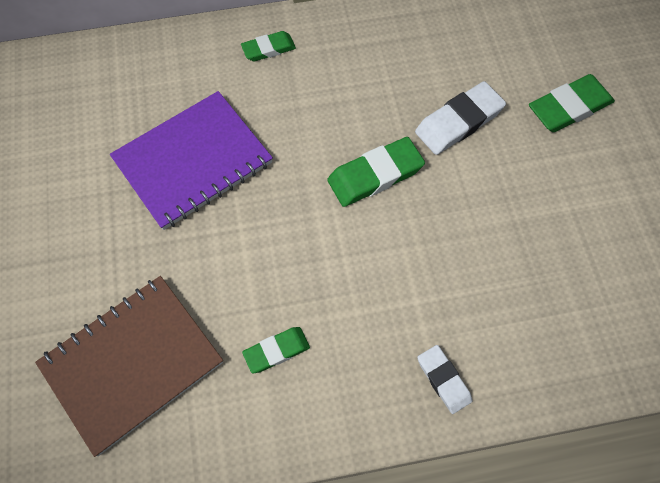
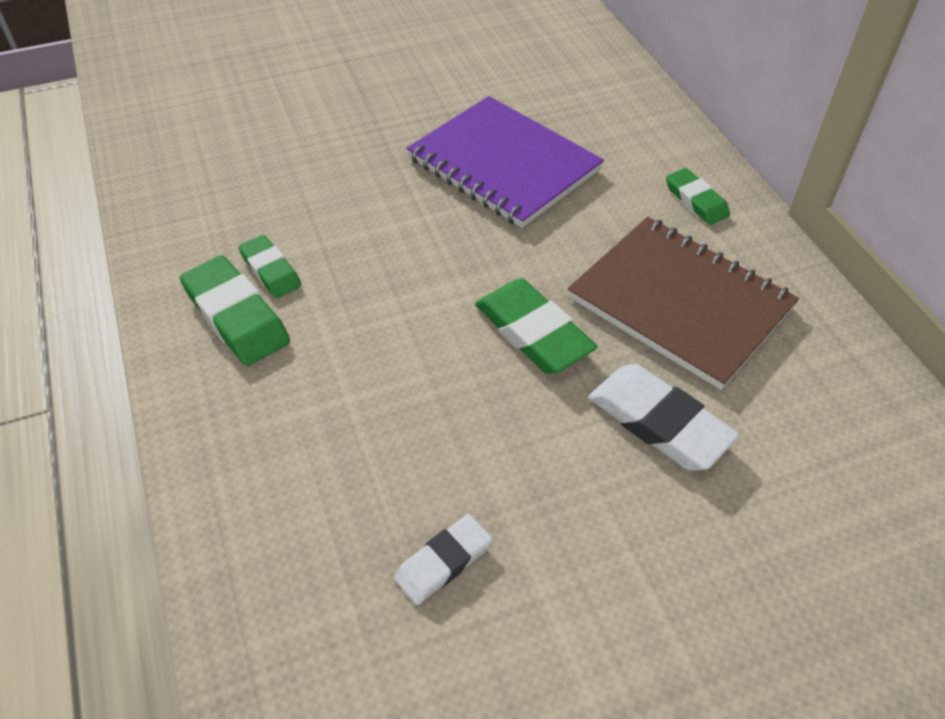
camera: 80 degrees right, 15 degrees down
(132, 363) = (252, 164): brown notebook -> brown notebook (680, 303)
(443, 380) = (236, 438): white eraser -> white eraser (443, 561)
(569, 107) = (754, 588): green eraser -> green eraser (236, 316)

